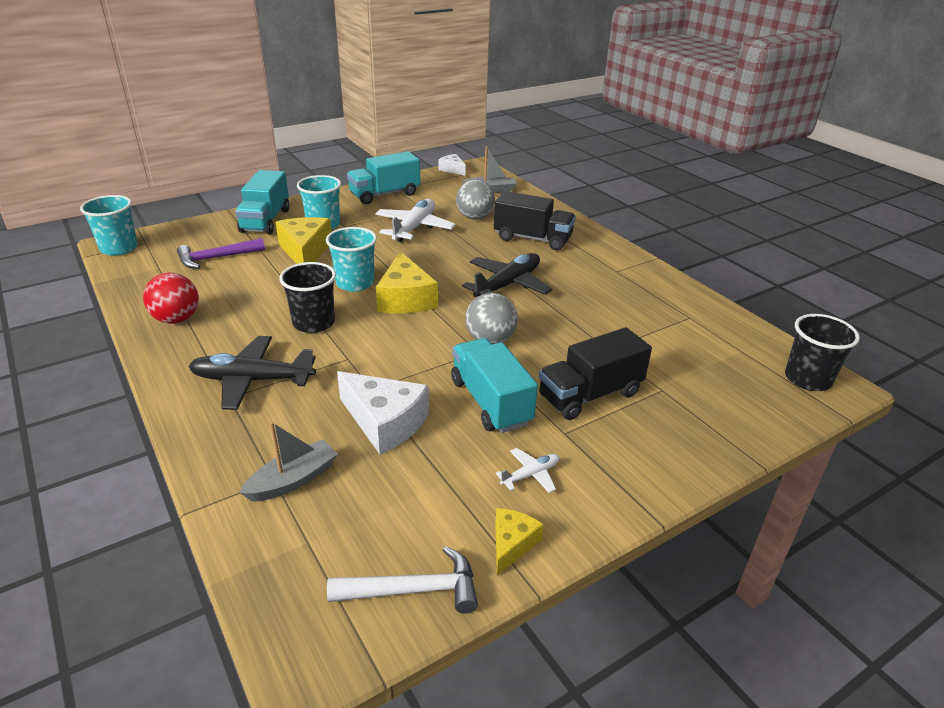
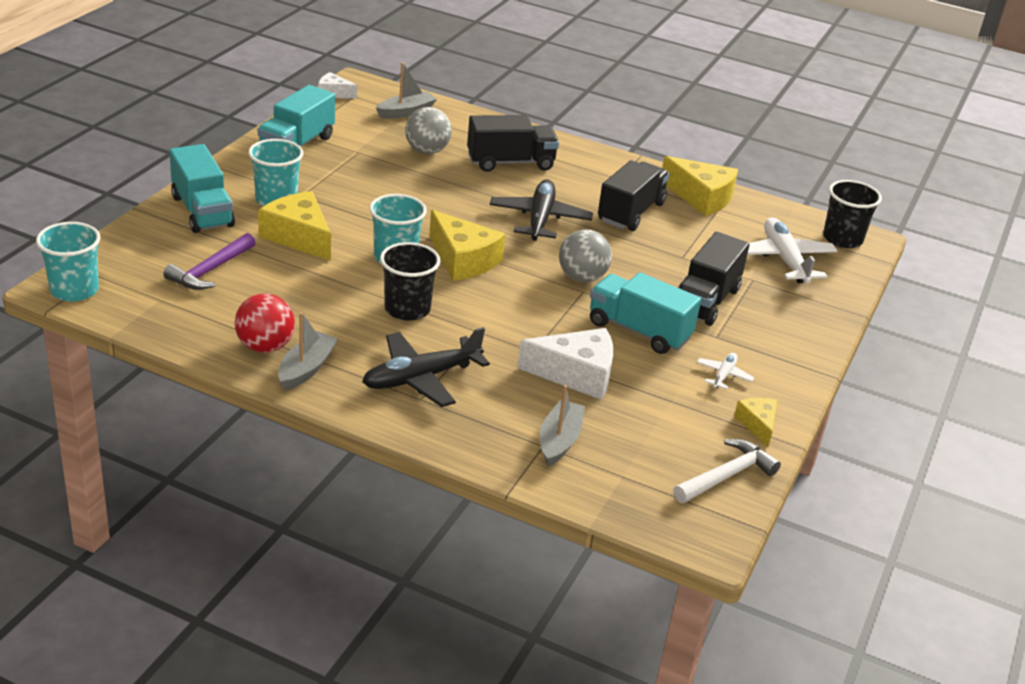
camera: 35 degrees left, 0 degrees up
(180, 344) = (306, 369): none -> grey boat
(414, 228) = (379, 179): white plane -> white plane (784, 259)
(598, 299) = (631, 212): none -> black truck
(682, 303) = (701, 197): none -> yellow cheese

